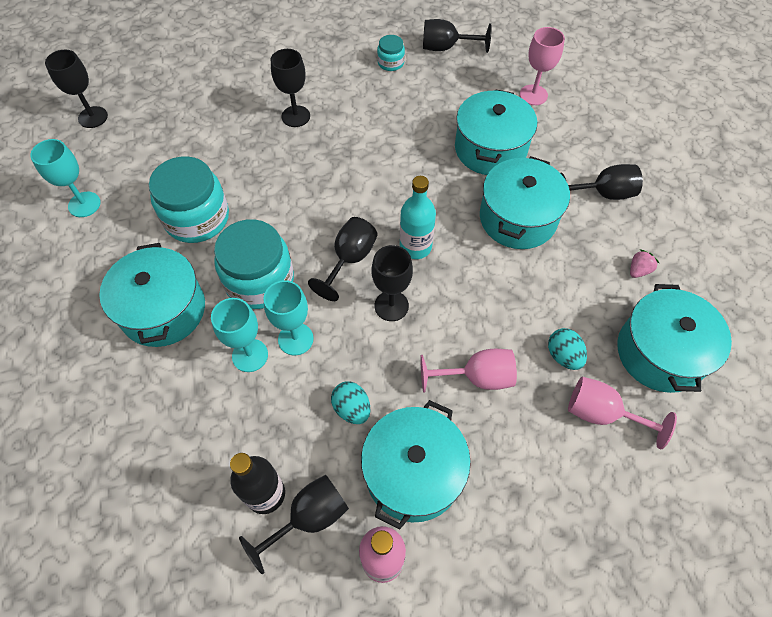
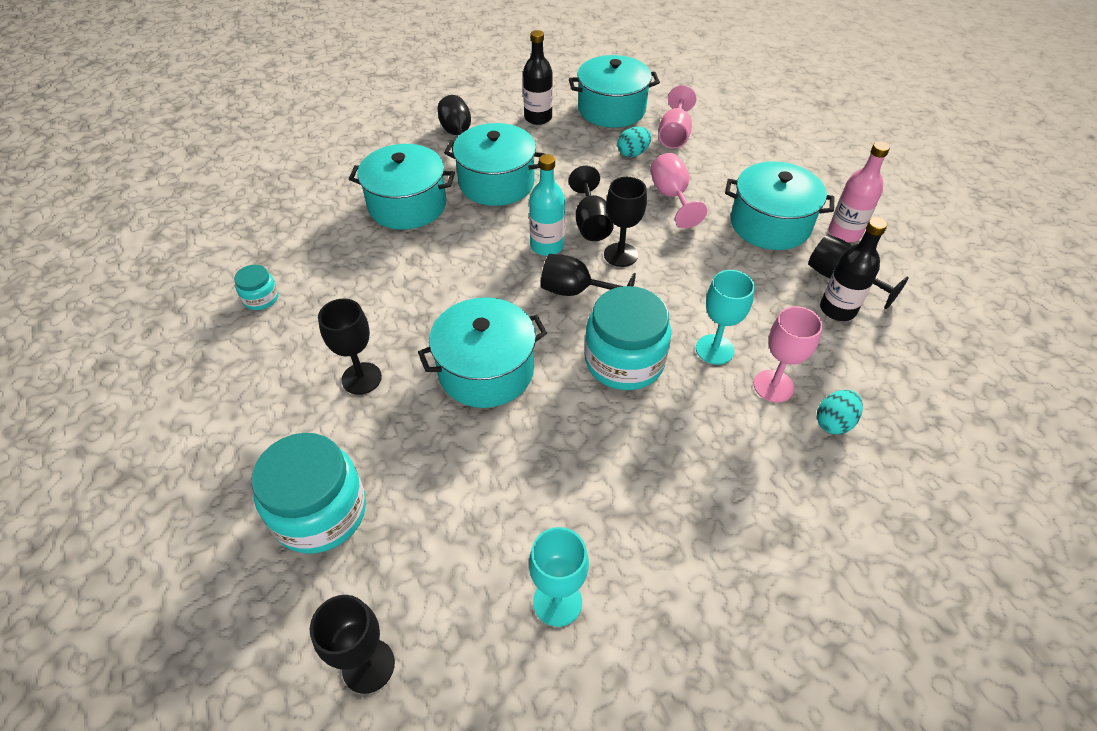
camera: 100 degrees left, 10 degrees down
(163, 310) = (692, 442): turquoise pot -> turquoise pot (486, 370)
(197, 218) = (551, 445): turquoise jar -> turquoise jar (320, 512)
(295, 339) = (682, 317): turquoise goblet -> none
(352, 408) = (734, 267): turquoise egg -> turquoise egg (834, 422)
(446, 48) = (238, 251): black goblet -> black goblet (591, 223)
(533, 95) = (325, 180): pink goblet -> pink goblet (773, 386)
(638, 270) = (538, 118): pink strawberry -> black bottle

